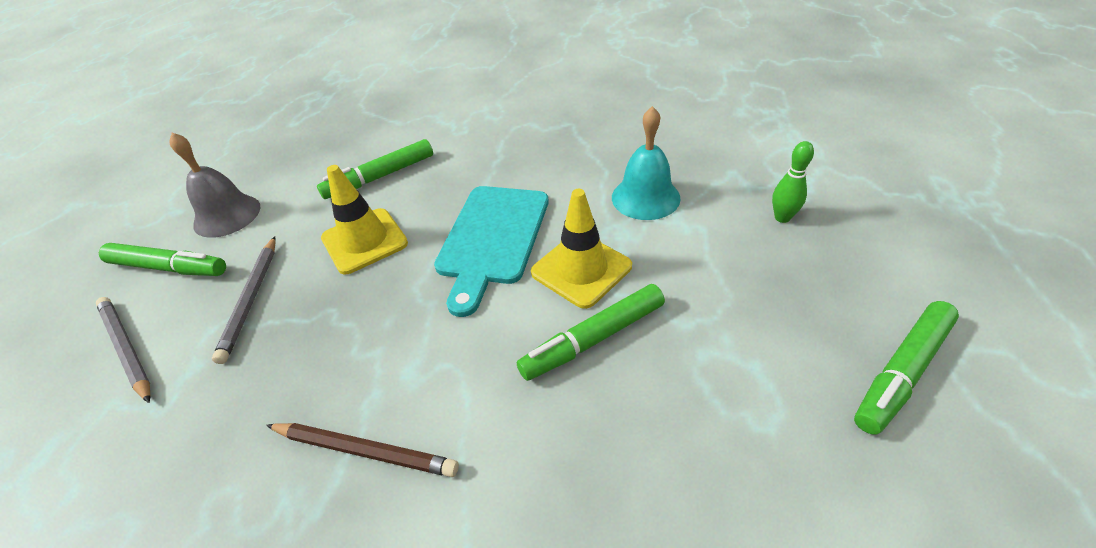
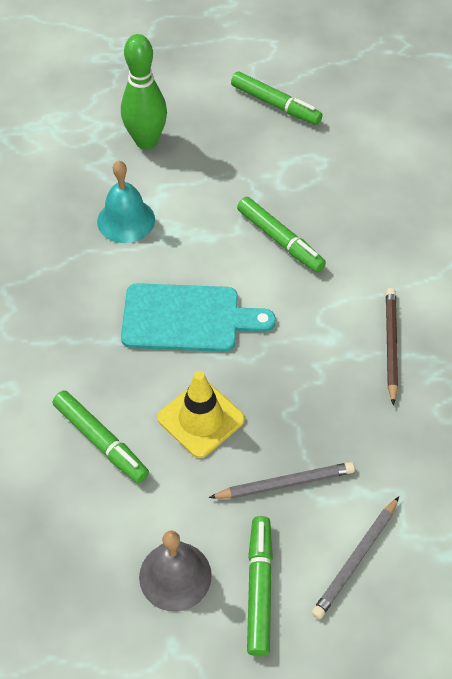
camera: 105 degrees left, 10 degrees up
(581, 269) = (216, 254): yellow traffic cone -> none
(782, 218) = (146, 141): green bowling pin -> green bowling pin, size x1.98

